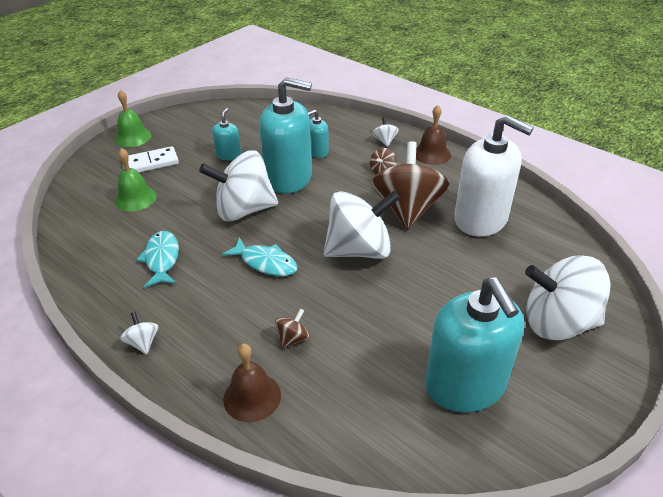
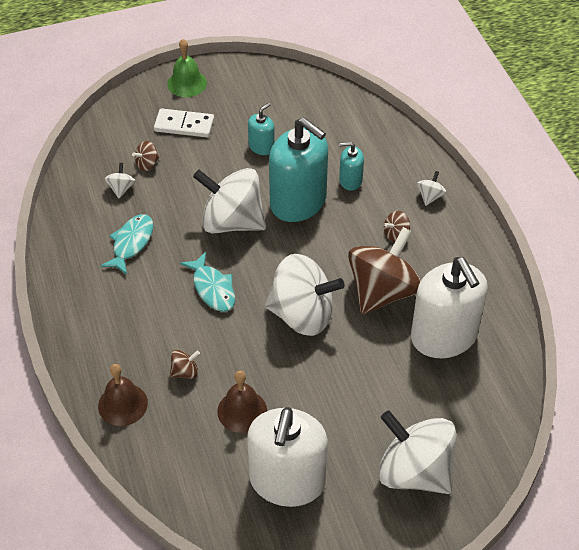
camera: 30 degrees right, 10 degrees up
(135, 198) = (147, 164): green bell -> brown spinning top
(143, 342) = (73, 317): white spinning top -> white spinning top (121, 188)
(432, 154) = (465, 235): brown bell -> brown bell (242, 411)
(465, 385) = (287, 481): turquoise soap dispenser -> white soap dispenser

